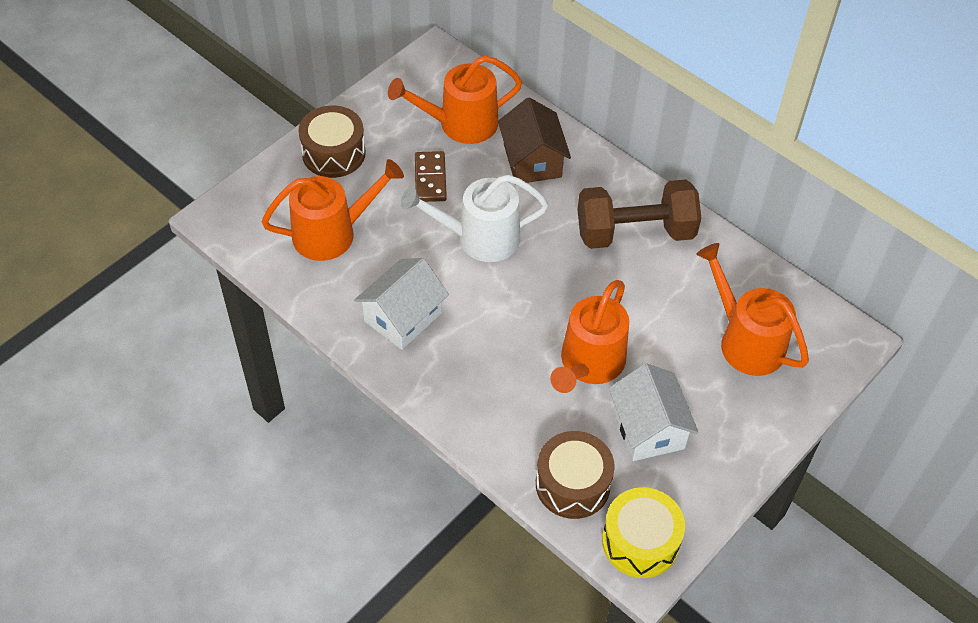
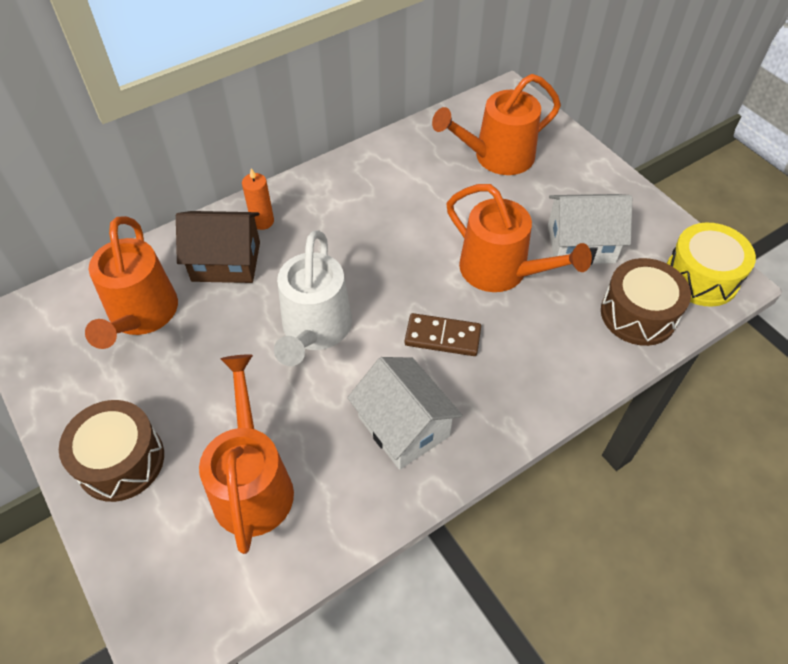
camera: 75 degrees left, 0 degrees up
(430, 178) = (210, 361): brown domino -> brown domino (442, 337)
(586, 173) = (262, 221): none -> orange candle
(635, 232) = (352, 202): brown dumbbell -> none

